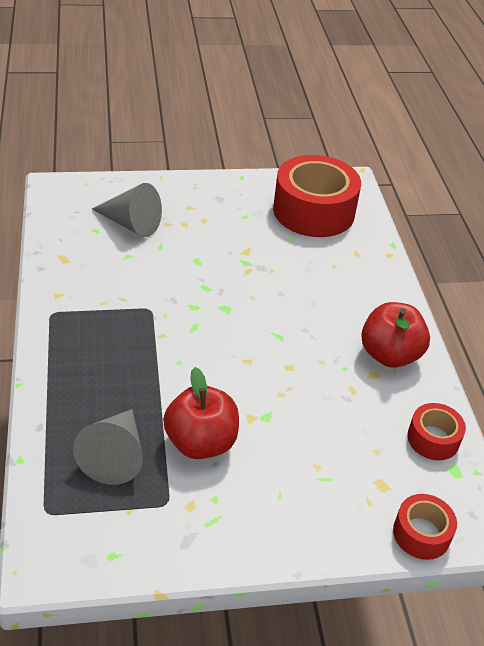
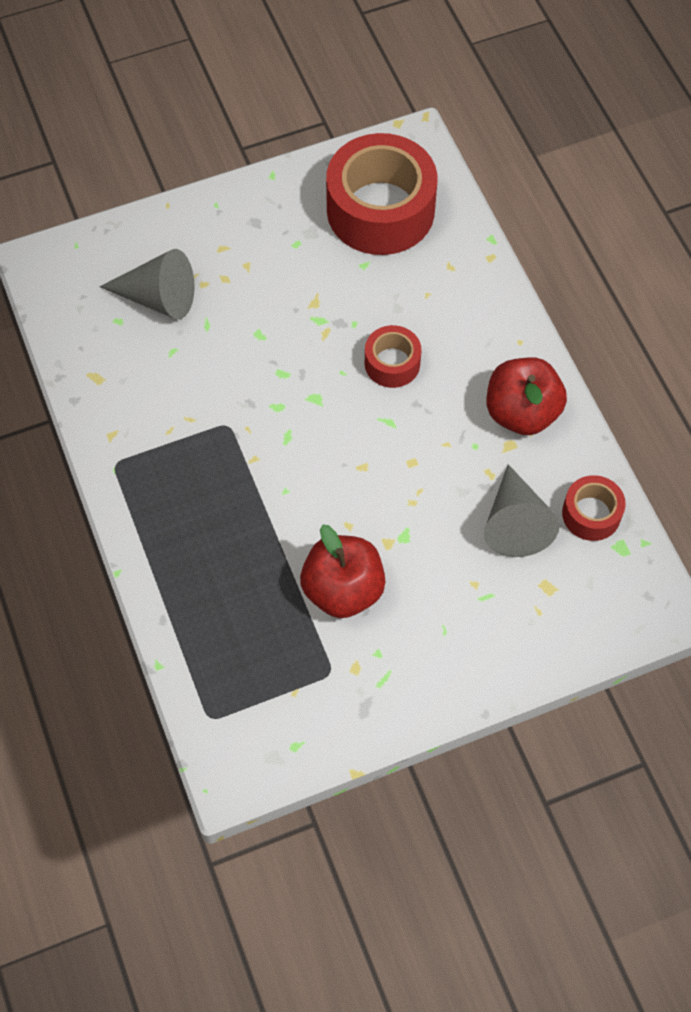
camera: 10 degrees left, 20 degrees up
(115, 455) = (257, 632): grey cone -> grey cone (515, 523)
(421, 533) = (599, 633): red tape -> red tape (392, 363)

